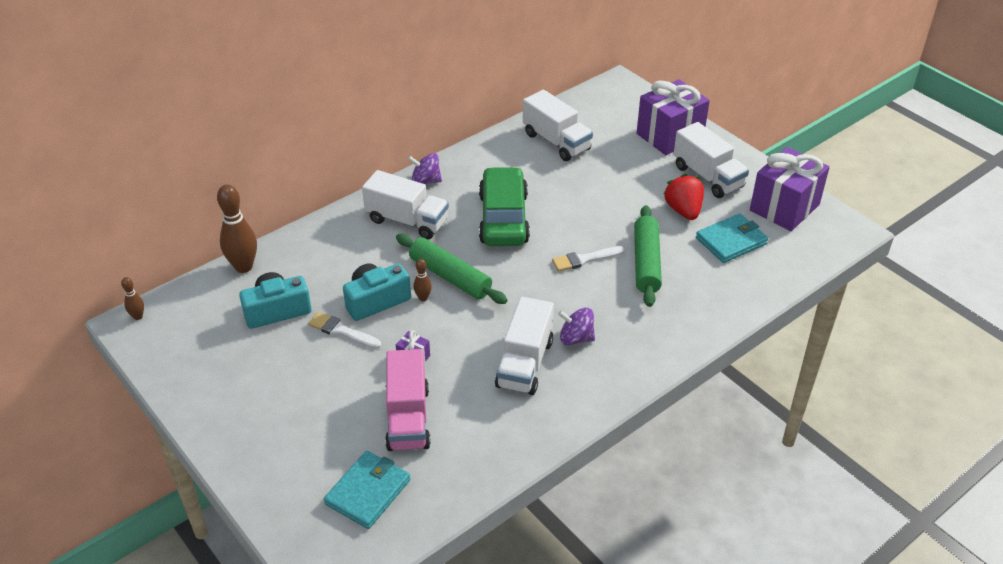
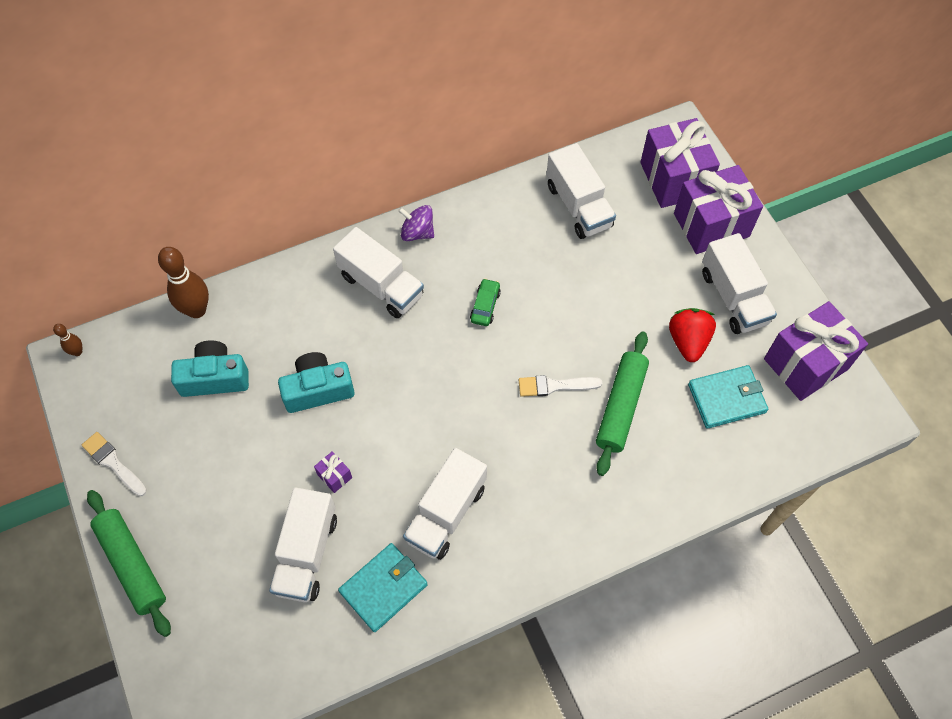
camera: 15 degrees right, 20 degrees up
(341, 331) = (272, 422): white brush -> white brush (113, 463)
(368, 492) = (242, 636): turquoise wallet -> turquoise wallet (384, 588)
(408, 418) = (306, 553): pink truck -> white truck
(423, 298) = (367, 398): brown bowling pin -> none
(450, 277) = (403, 375): green rolling pin -> green rolling pin (132, 565)
(503, 218) = (485, 306): green car -> green car, size x0.42
(576, 338) = (510, 493): purple spinning top -> none
(627, 113) = (673, 179): none -> purple gift

